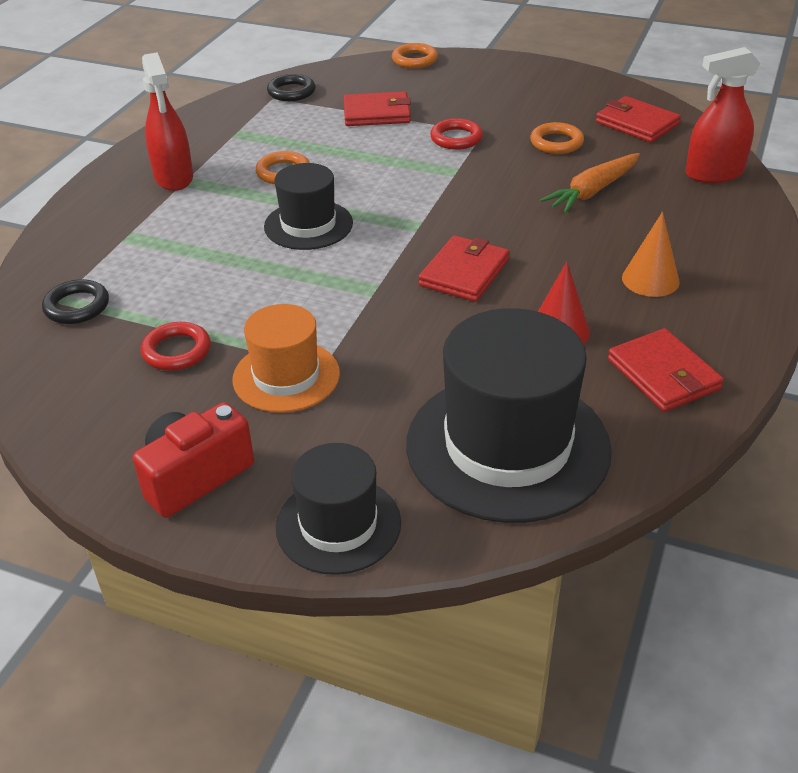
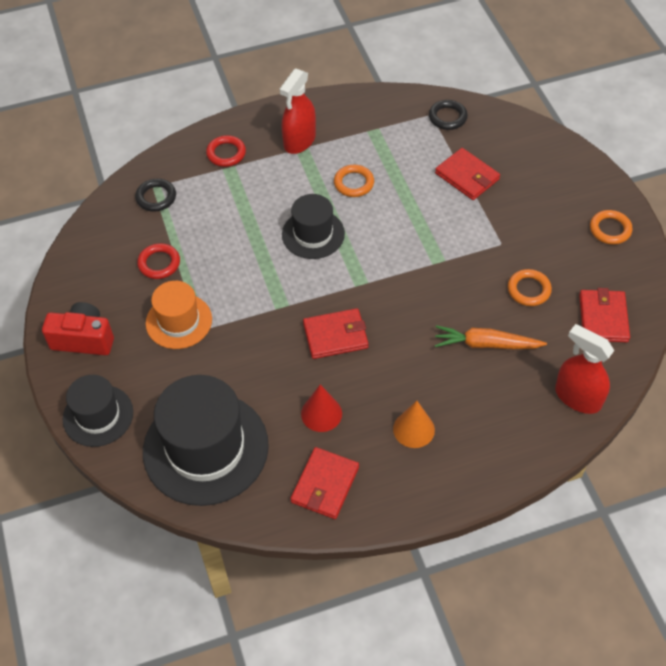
camera: 50 degrees right, 15 degrees up
(414, 60) = (559, 145): orange ring -> orange ring (610, 229)
(456, 138) = (478, 236): red ring -> red ring (226, 153)

